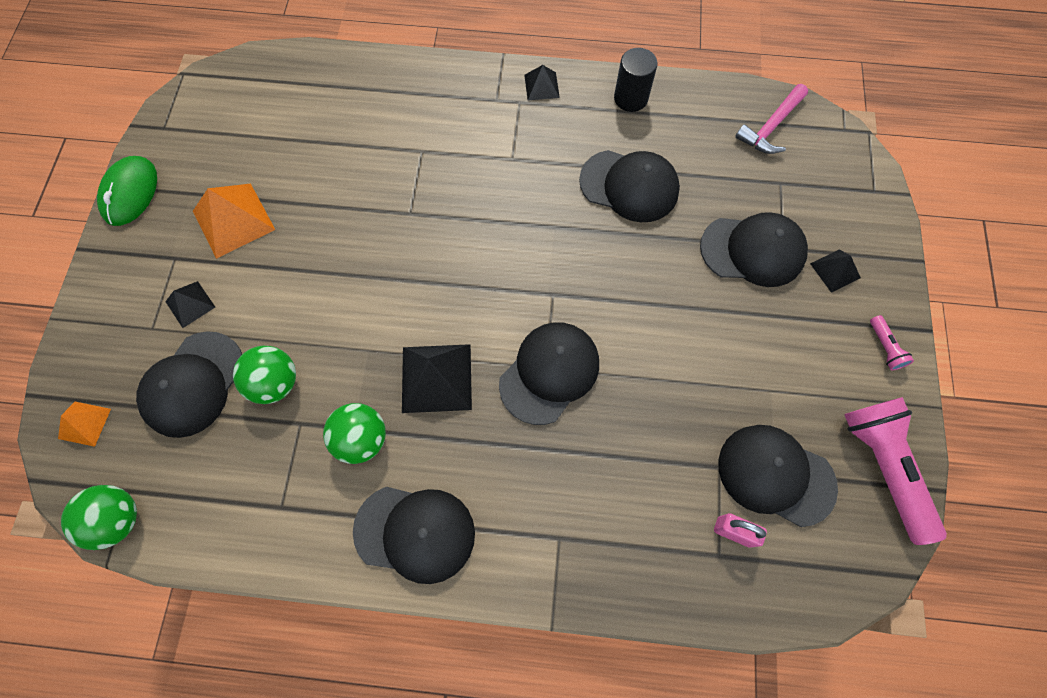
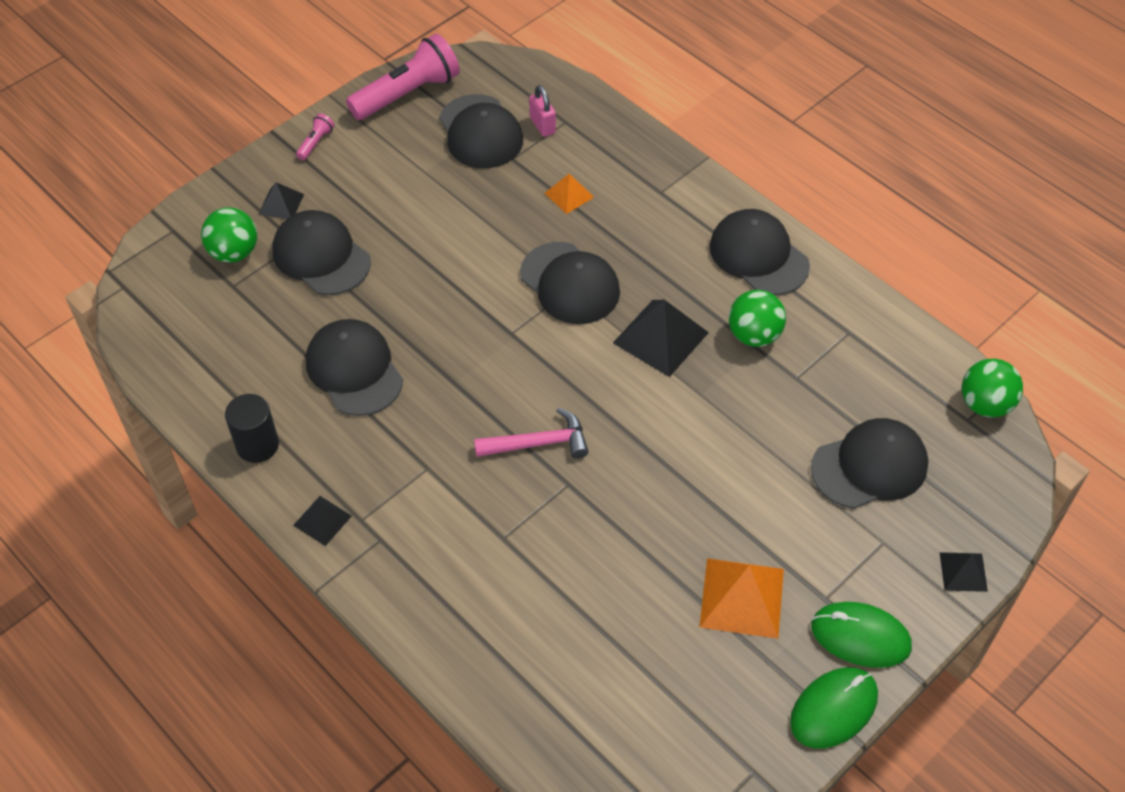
camera: 140 degrees left, 15 degrees down
(84, 423) = (984, 497): orange pyramid -> orange pyramid (569, 195)
(135, 249) = (860, 636): none -> green mouse
(190, 304) = (834, 540): black pyramid -> black pyramid (963, 571)
(275, 383) = (796, 420): green ball -> green ball (234, 252)
(549, 373) = (570, 283): black cap -> black cap turned 120 degrees counterclockwise
(771, 127) = (176, 331): pink hammer -> pink hammer (538, 443)
(883, 467) = (408, 93): pink flashlight -> pink flashlight turned 150 degrees counterclockwise

